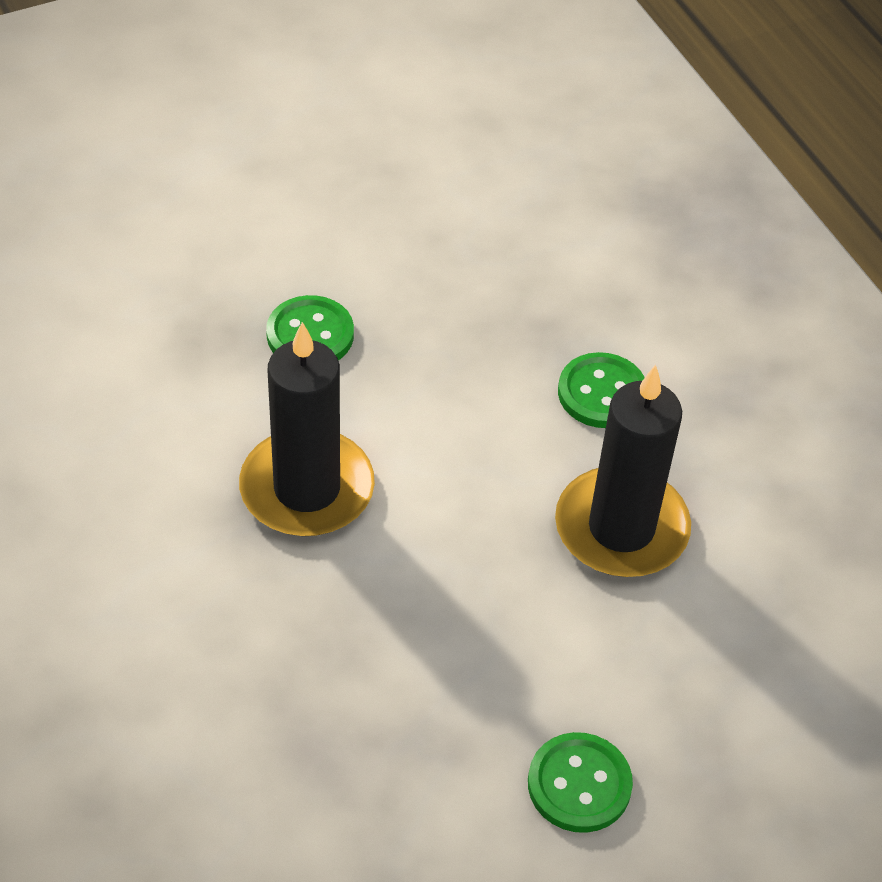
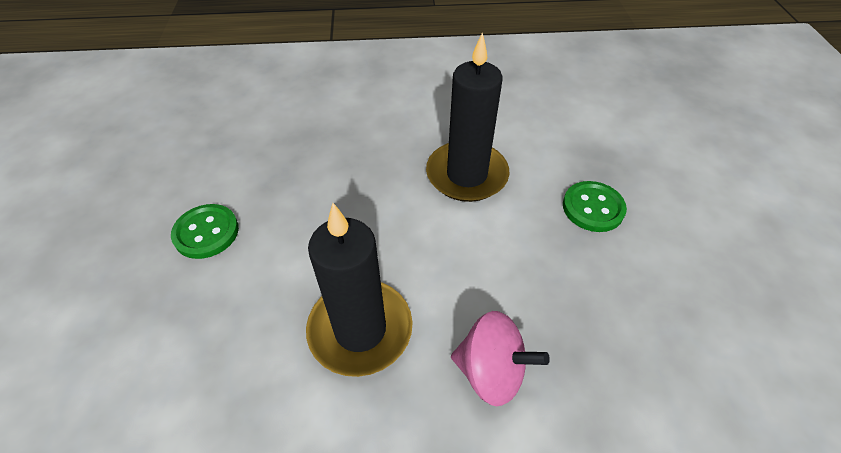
camera: 115 degrees right, 0 degrees up
(602, 393) = (491, 371): green button -> pink spinning top

